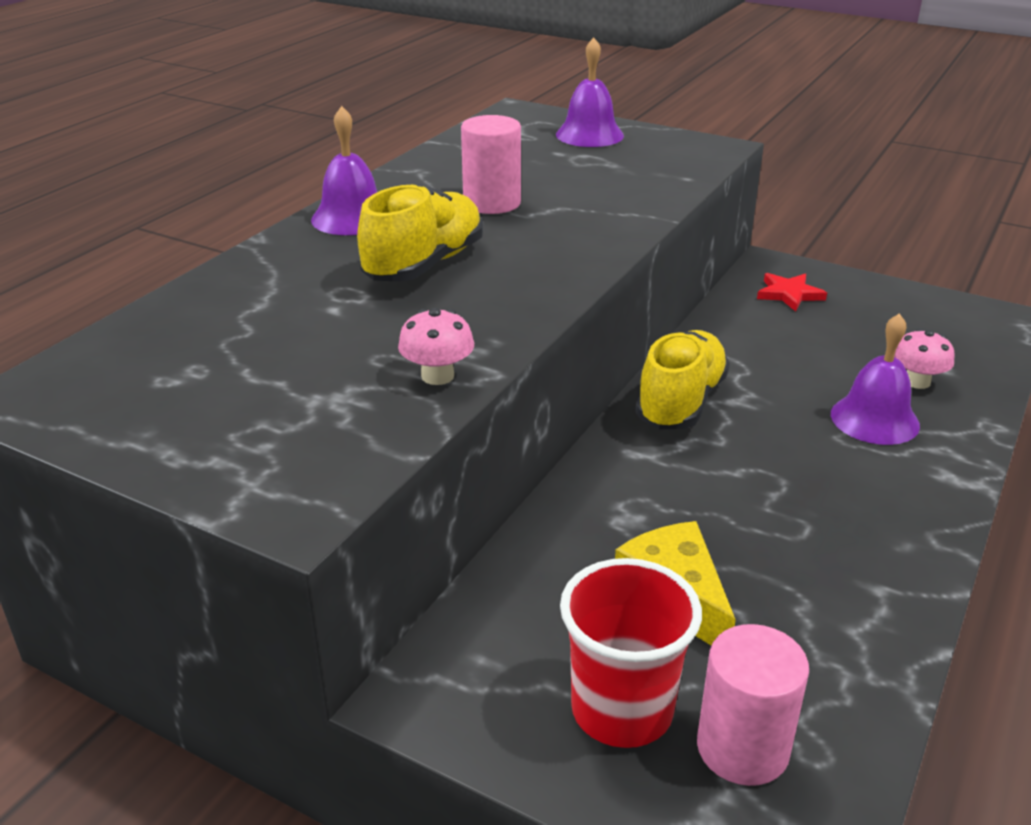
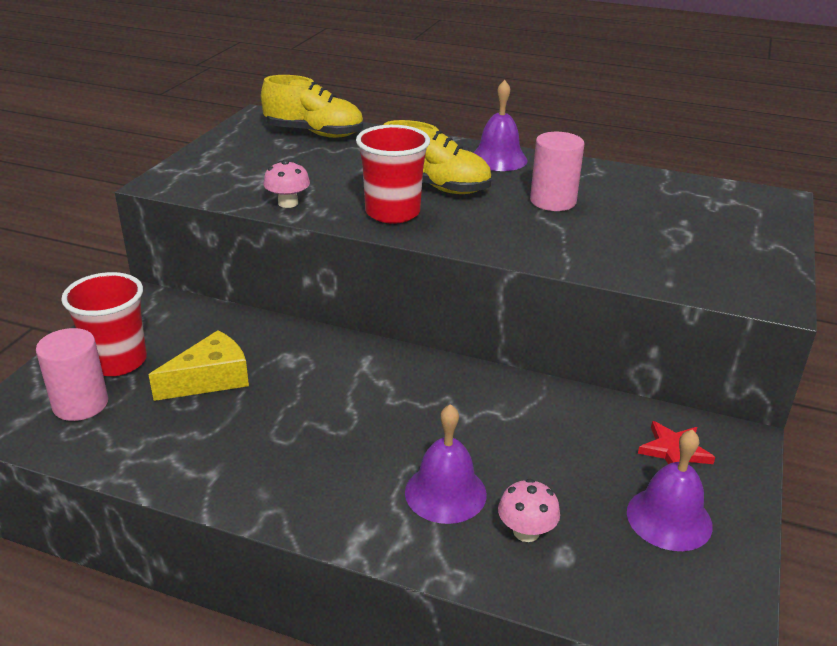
camera: 80 degrees right, 0 degrees up
(495, 298) = (392, 213): none -> red cup
(589, 135) = (743, 233): purple bell -> purple bell (669, 518)
(680, 402) = (441, 380): yellow shoe -> yellow shoe (314, 133)

